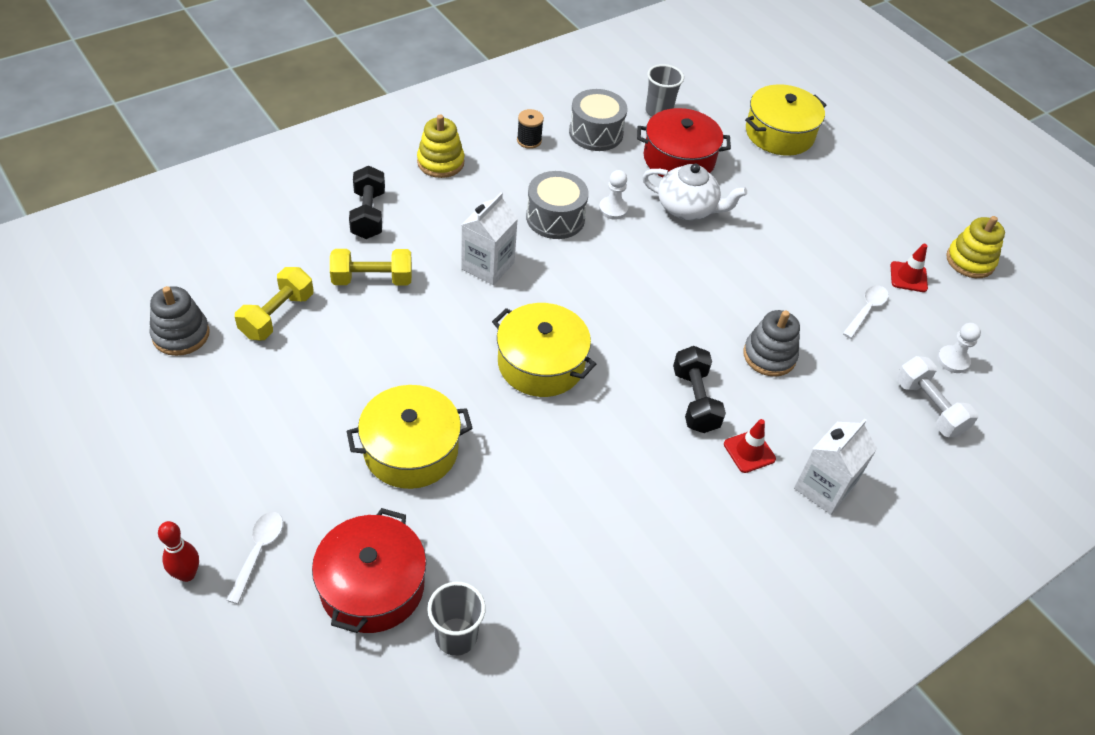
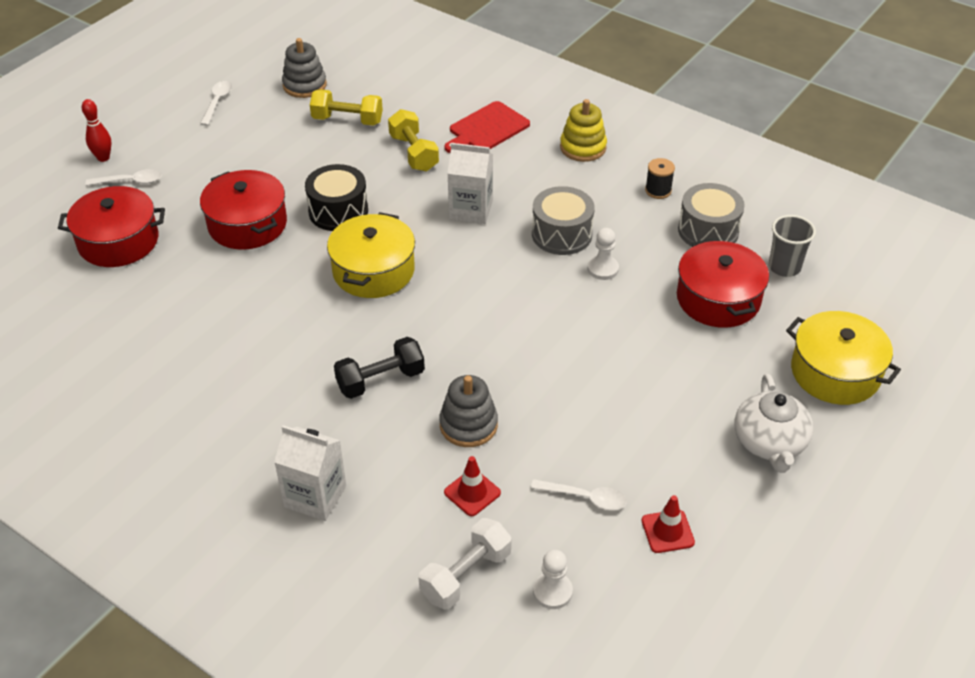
camera: 75 degrees right, 5 degrees down
(152, 426) = (217, 102): none -> white spoon
(368, 215) = (487, 129): black dumbbell -> red cutting board
(411, 450) = (247, 224): yellow pot -> red pot
(433, 366) = (338, 211): none -> black drum
(456, 636) = (87, 294): grey cup -> none
(687, 208) = (644, 321): white teapot -> white teapot (769, 443)
(749, 451) = (336, 431): red traffic cone -> red traffic cone (472, 492)
(970, 261) = (741, 594): yellow stacking toy -> none

